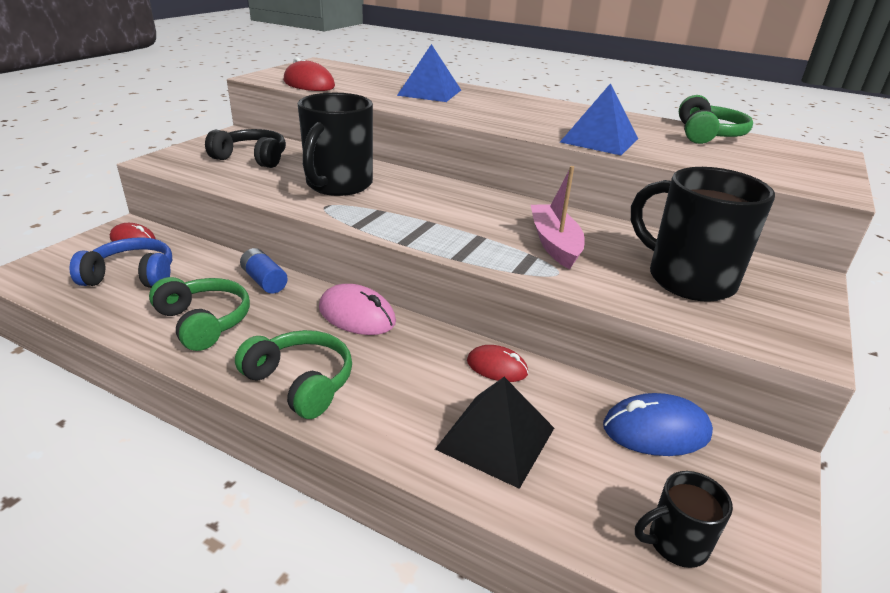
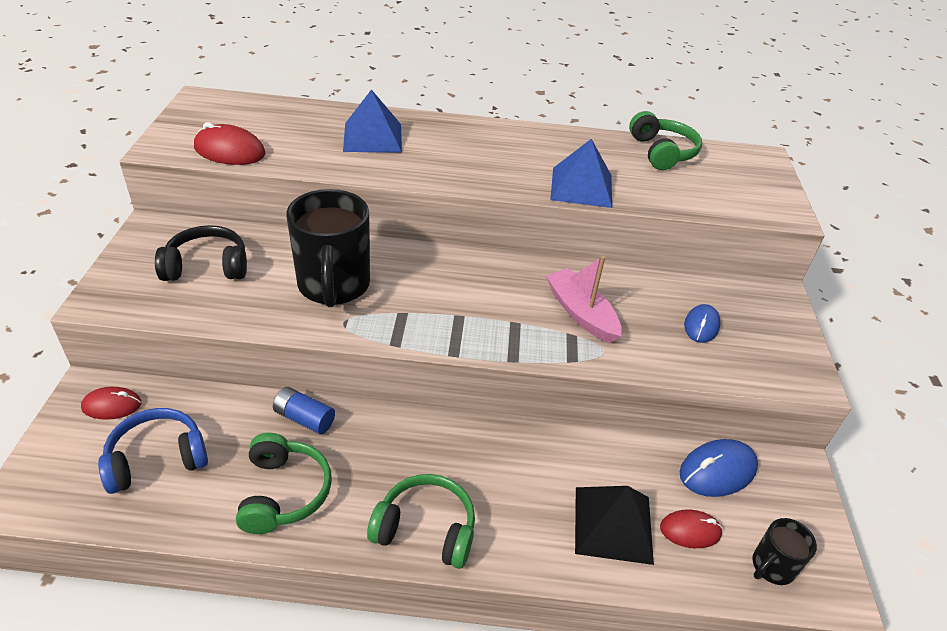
camera: 25 degrees left, 10 degrees up
(204, 322) = (284, 492): green headphones -> green headphones turned 60 degrees clockwise
(357, 315) = (423, 432): pink mouse -> none
(497, 367) = (574, 450): red mouse -> red mouse (690, 530)
(687, 279) = (701, 326): black mug -> blue mouse

